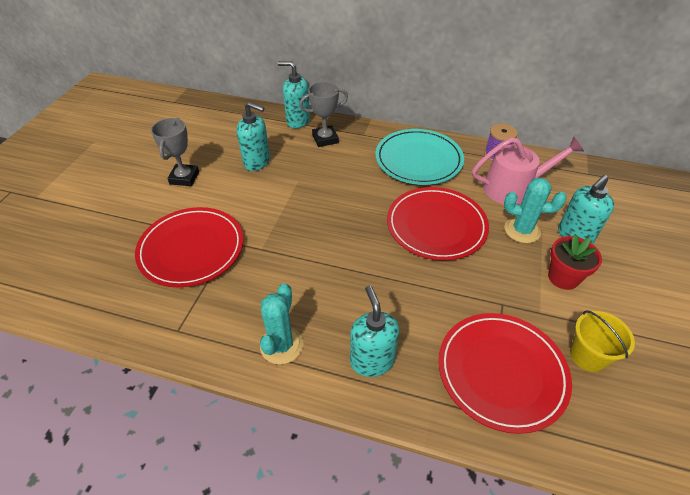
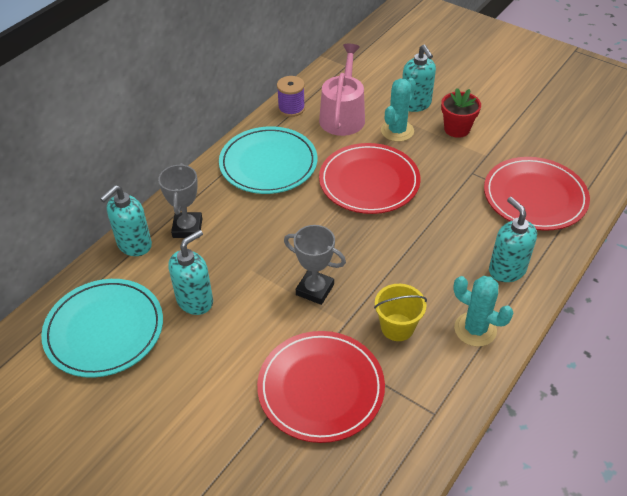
camera: 70 degrees left, 0 degrees up
(184, 178) = (185, 382): grey trophy -> grey trophy (315, 290)
(219, 131) = (104, 330): none -> turquoise plate
(372, 360) = (506, 270): turquoise soap dispenser -> turquoise soap dispenser turned 60 degrees clockwise
(588, 355) = (531, 147): yellow bucket -> yellow bucket (397, 327)

